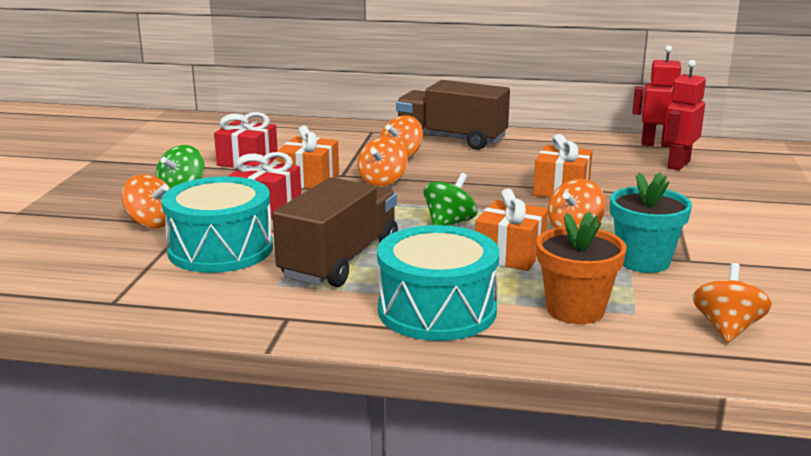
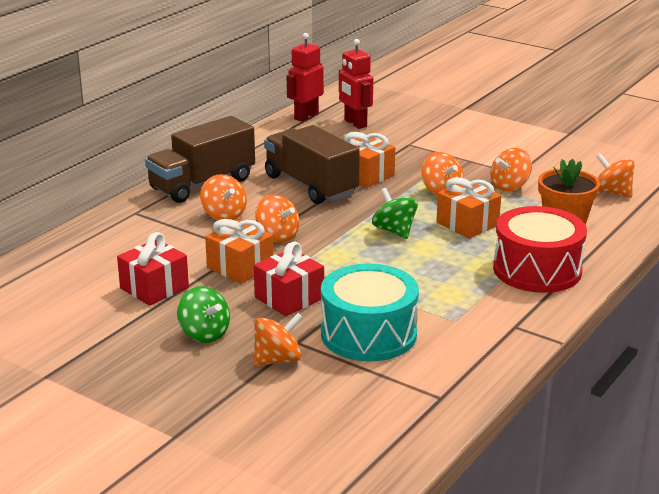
camera: 65 degrees left, 5 degrees up
(340, 260) = (431, 287): brown truck -> brown truck (311, 185)
(437, 310) = (537, 270): turquoise drum -> red drum
(643, 261) = (509, 186): turquoise flower pot -> orange spinning top

